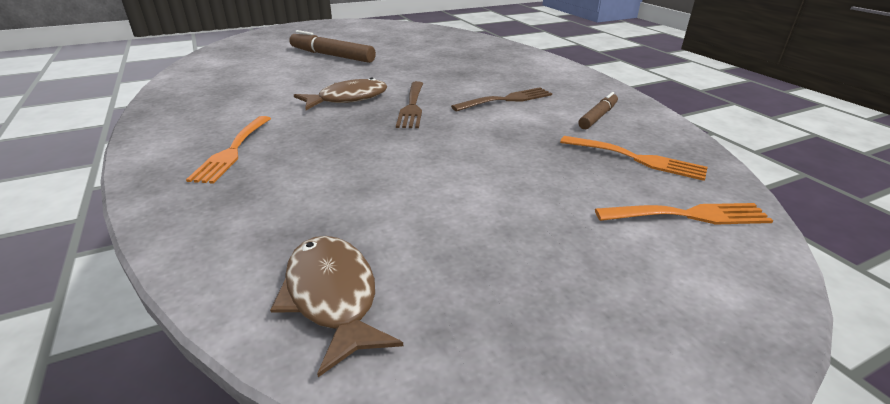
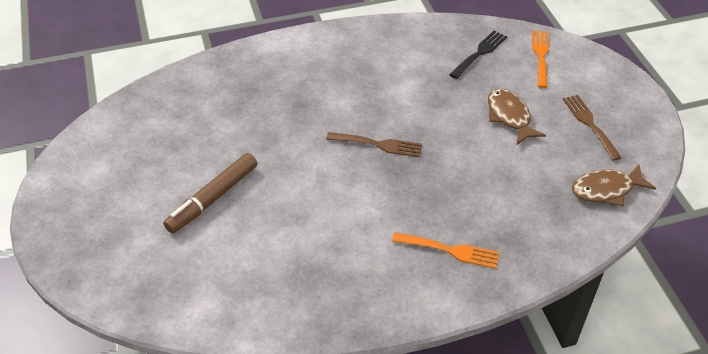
camera: 80 degrees left, 15 degrees up
(348, 99) = (353, 184): brown fish -> brown fish (509, 116)
(507, 99) = (373, 88): brown fork -> brown fork (589, 124)
(597, 117) = (415, 50): brown marker -> none
(637, 159) = (479, 53): orange fork -> black fork

